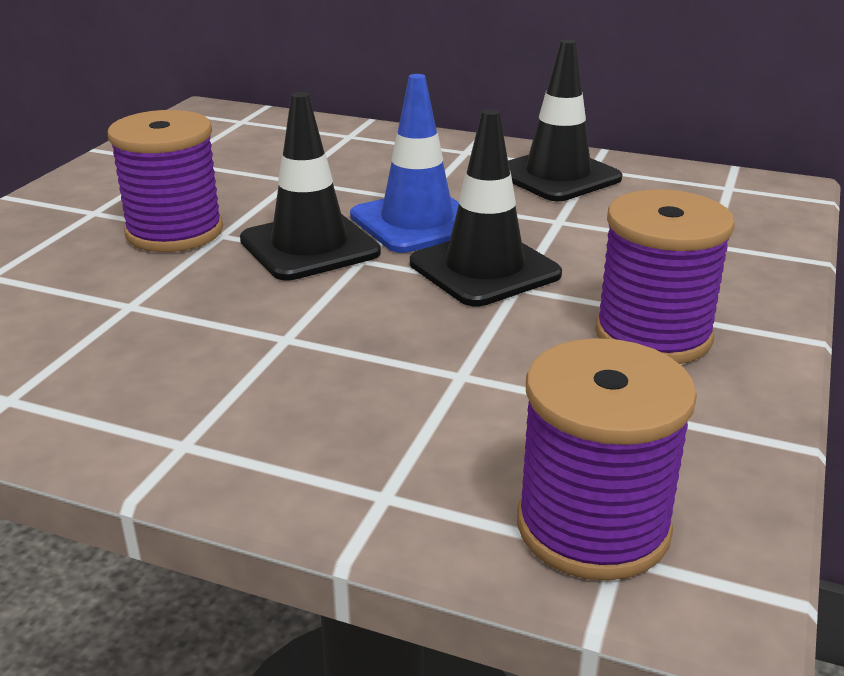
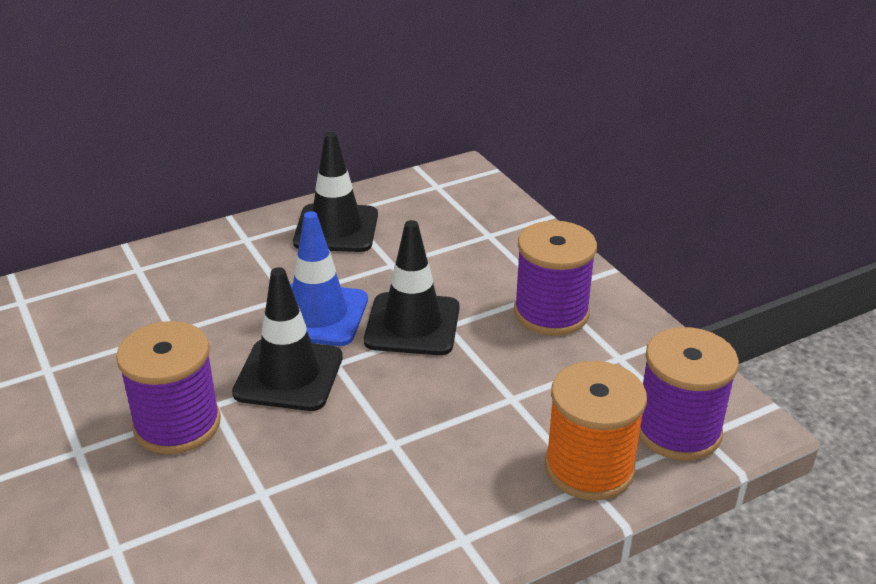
camera: 50 degrees left, 5 degrees up
(415, 482) = (589, 467): none -> orange spool

